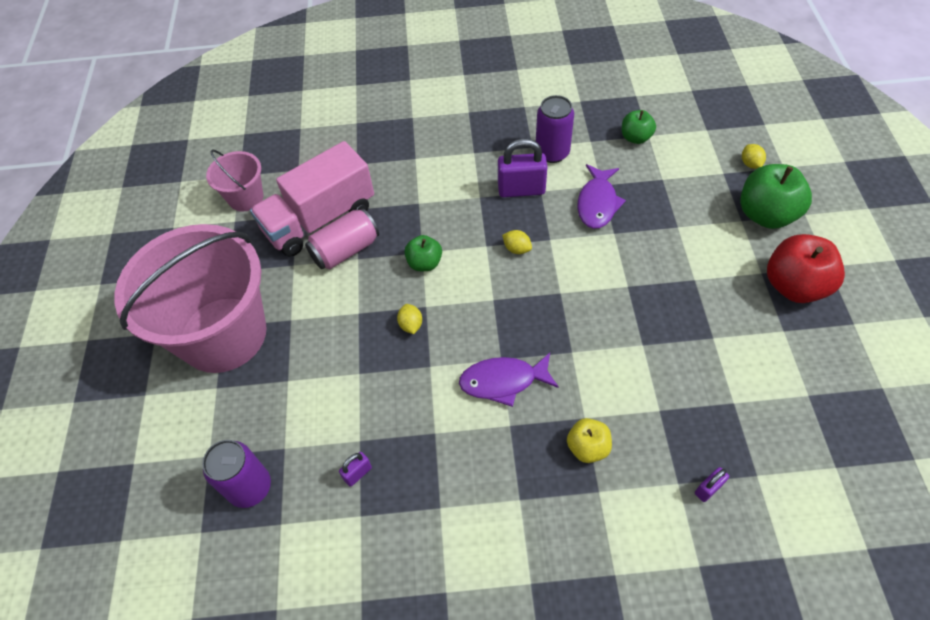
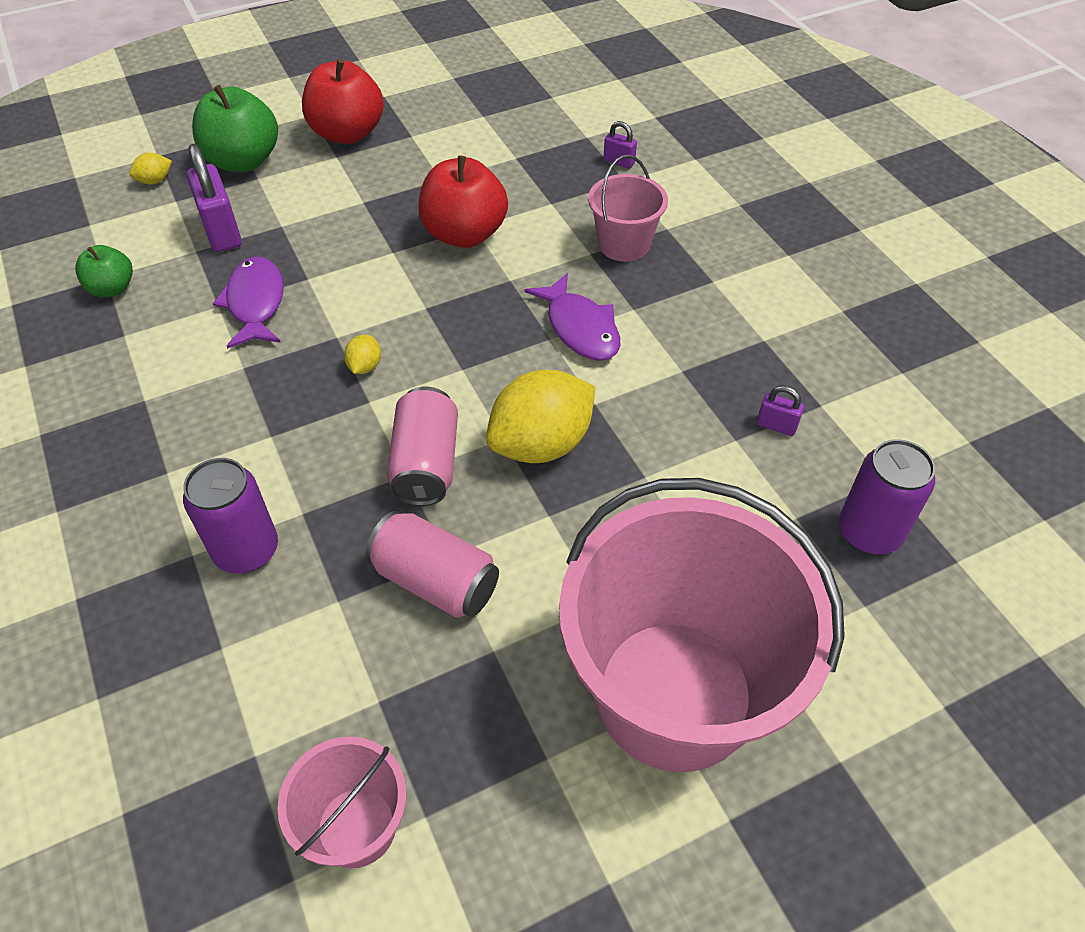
camera: 115 degrees left, 5 degrees down
(319, 219) = (378, 653): pink truck -> none
(411, 325) = (541, 444): yellow lemon -> yellow lemon, size x2.33
(424, 263) = (426, 464): green apple -> pink can
(521, 190) = (245, 389): purple padlock -> purple padlock (222, 232)
(552, 153) = (156, 372): purple can -> purple can (246, 550)
(587, 447) = (624, 244): yellow apple -> pink bucket
(597, 203) = (256, 303): purple fish -> purple fish turned 90 degrees counterclockwise
(635, 336) = (464, 234): none -> red apple

